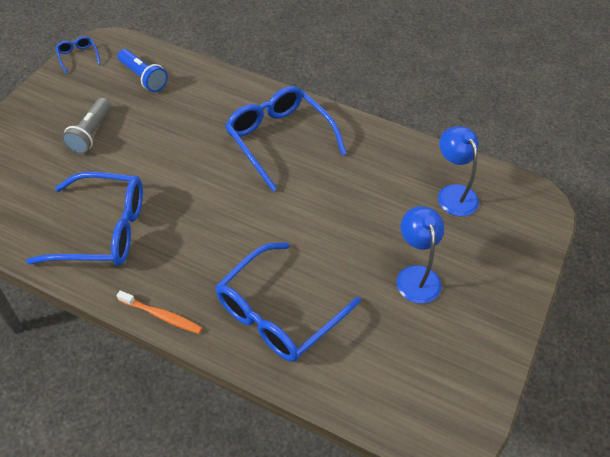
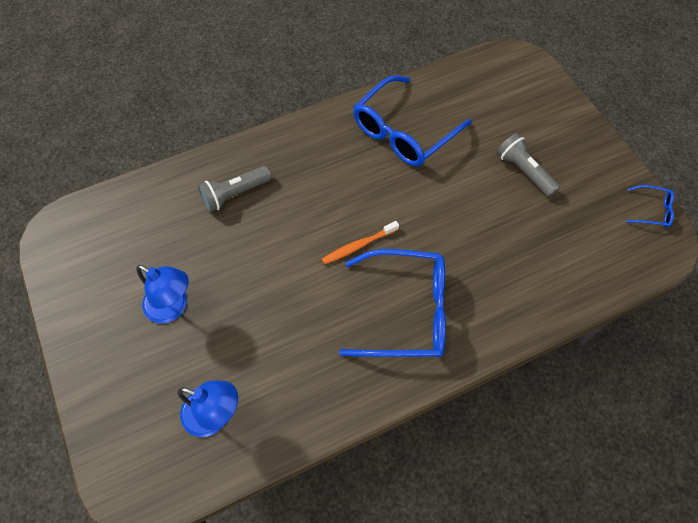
camera: 130 degrees right, 10 degrees up
(143, 78) = (581, 248): blue flashlight -> none
(162, 316) = (297, 129): orange toothbrush -> orange toothbrush (358, 246)
(279, 313) = (234, 194): blue glasses -> grey flashlight

